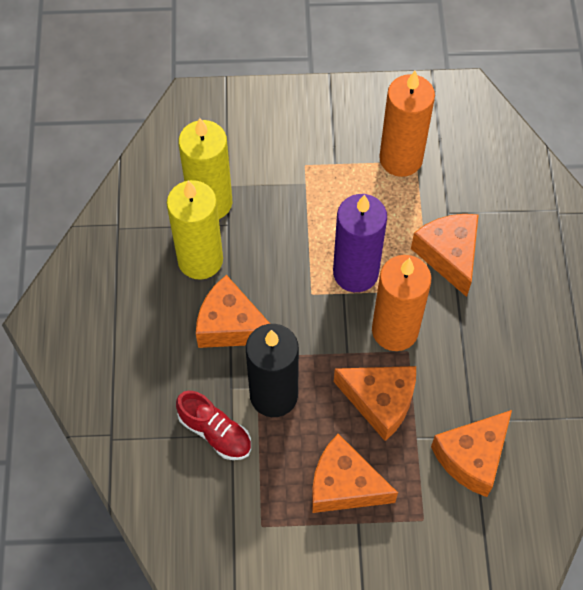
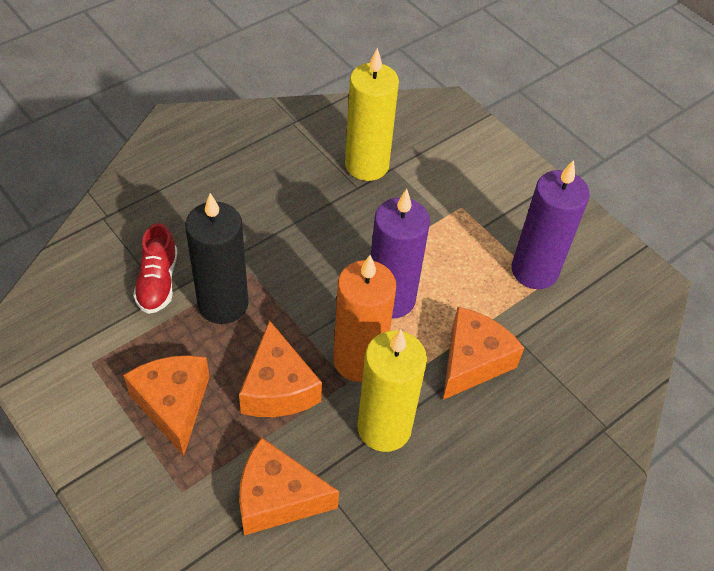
camera: 50 degrees right, 10 degrees down
(200, 260) = (309, 187): yellow candle -> yellow candle (384, 428)
(231, 325) = (265, 239): orange cheese -> none
(401, 159) = (534, 271): orange candle -> purple candle

